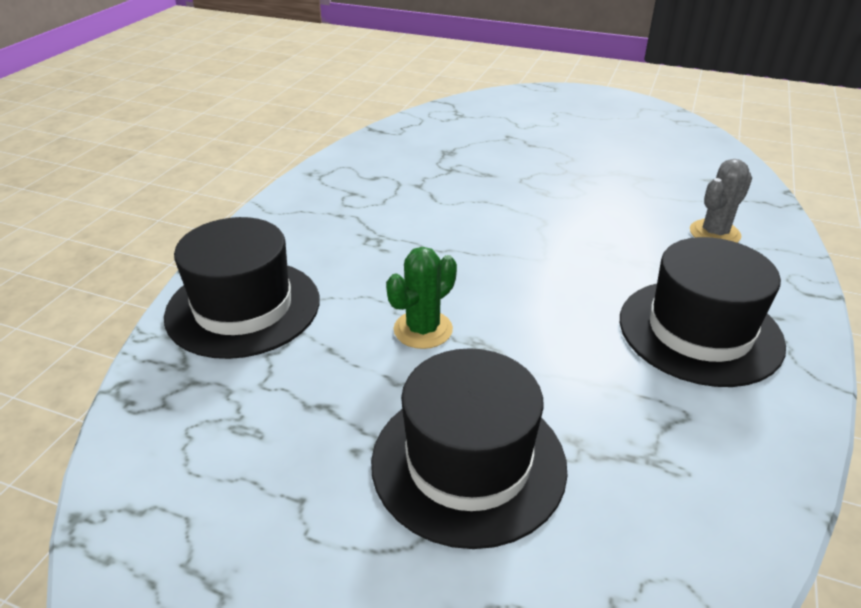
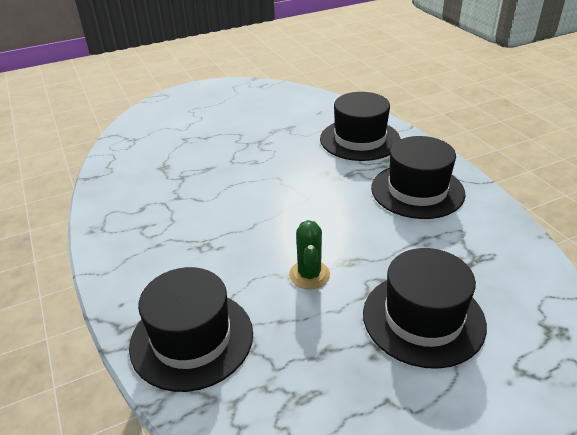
camera: 45 degrees left, 0 degrees up
(714, 233) = (360, 139): grey cactus -> black hat

